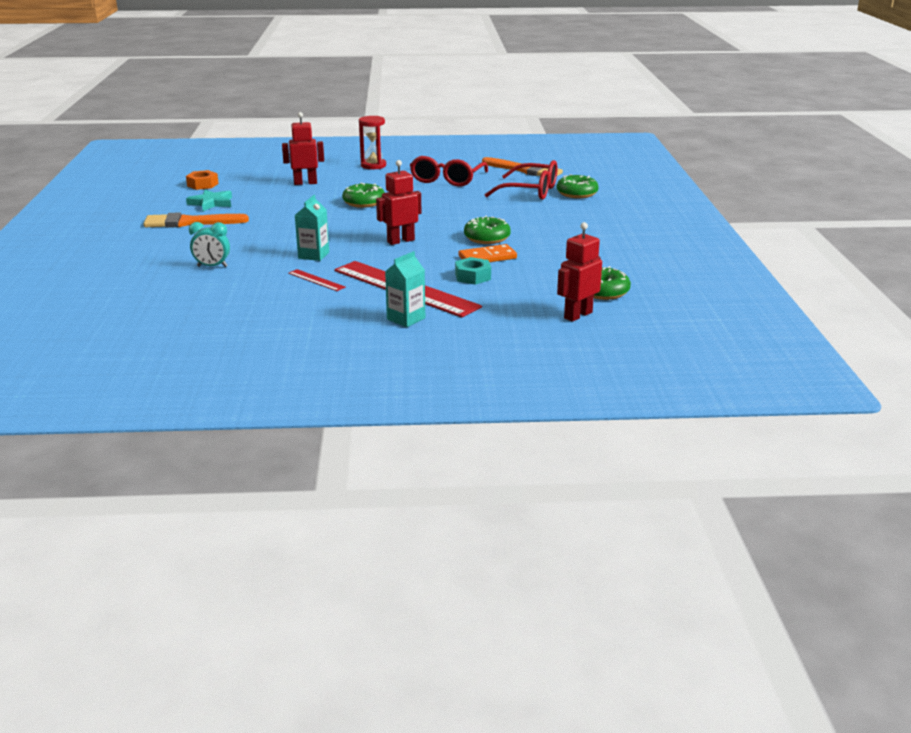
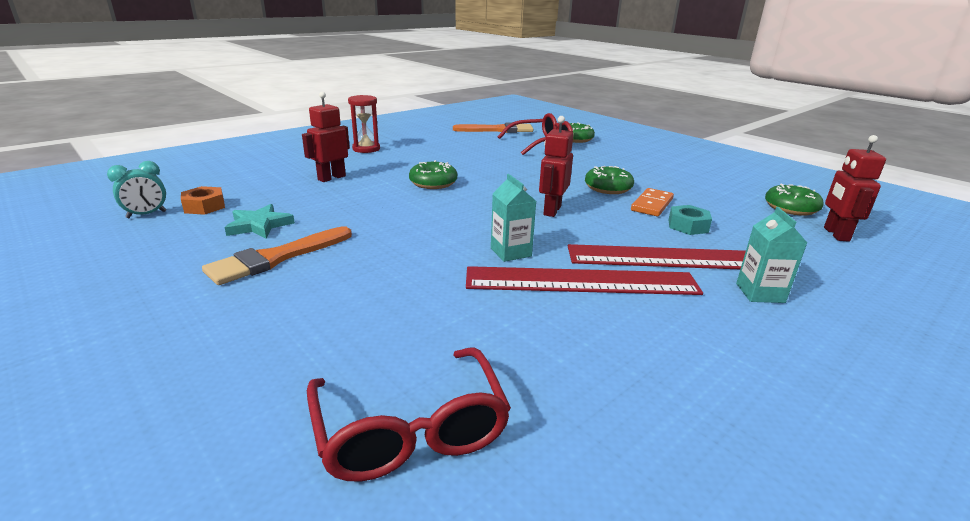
camera: 40 degrees left, 0 degrees up
(212, 266) = (428, 310): turquoise clock -> turquoise clock (146, 215)
(316, 280) = (581, 281): red ruler -> red ruler, size x2.43
(447, 179) = (458, 148): red glasses -> red glasses (411, 430)

